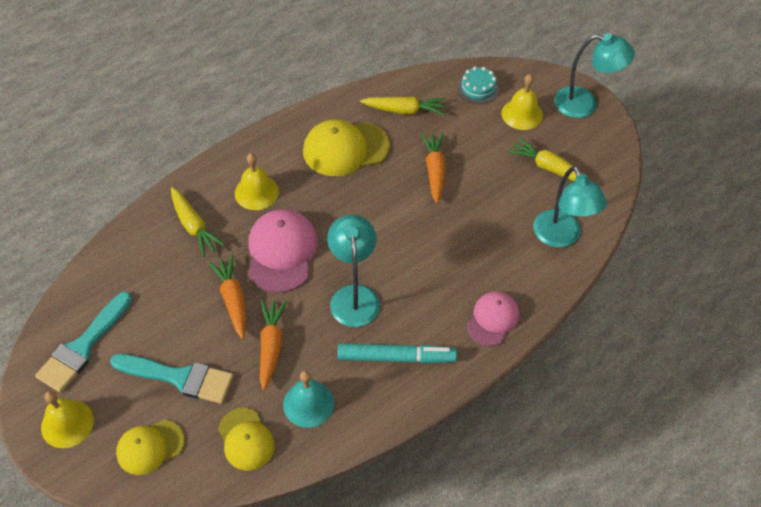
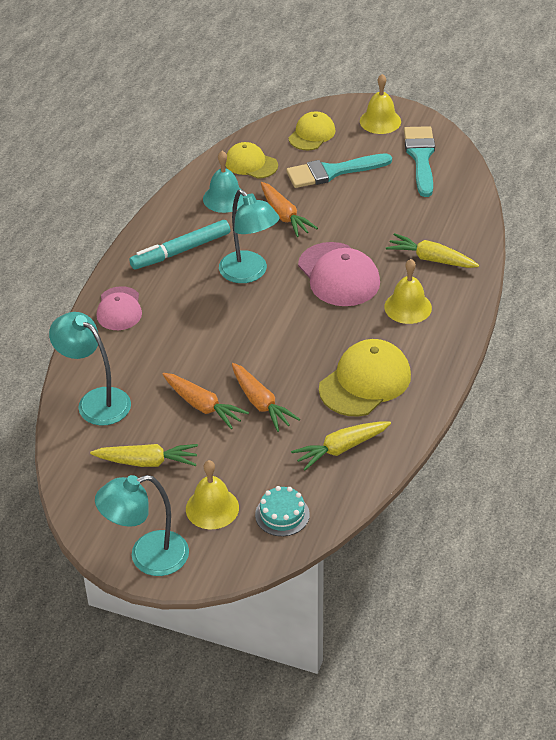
camera: 150 degrees right, 10 degrees down
(233, 300) = (344, 228): orange carrot -> orange carrot (203, 406)

